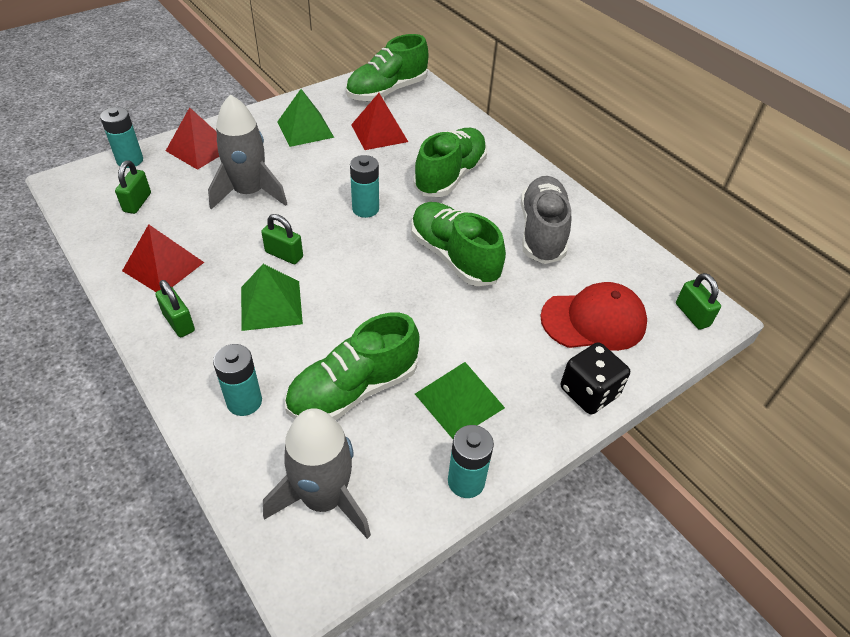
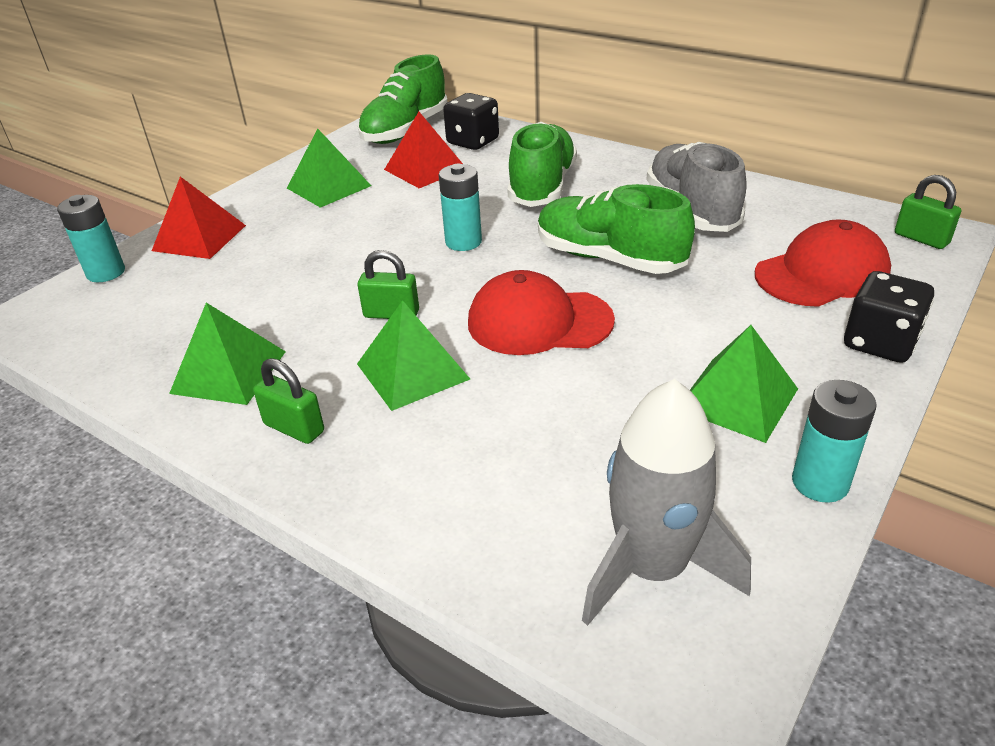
camera: 15 degrees left, 10 degrees down
(137, 202) = (145, 313): green padlock -> none
(163, 266) = (229, 372): red pyramid -> green pyramid
(244, 401) = (454, 490): turquoise battery -> none
(249, 193) = (299, 264): grey rocket -> none
(354, 390) = (594, 429): green shoe -> none
(373, 294) = (539, 322): none -> red cap
(428, 117) = (473, 142): none -> black dice

